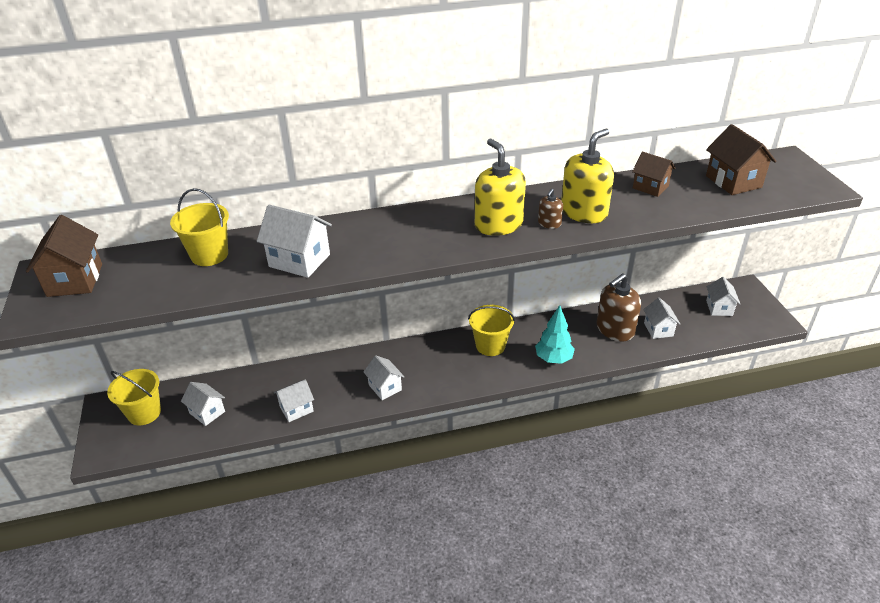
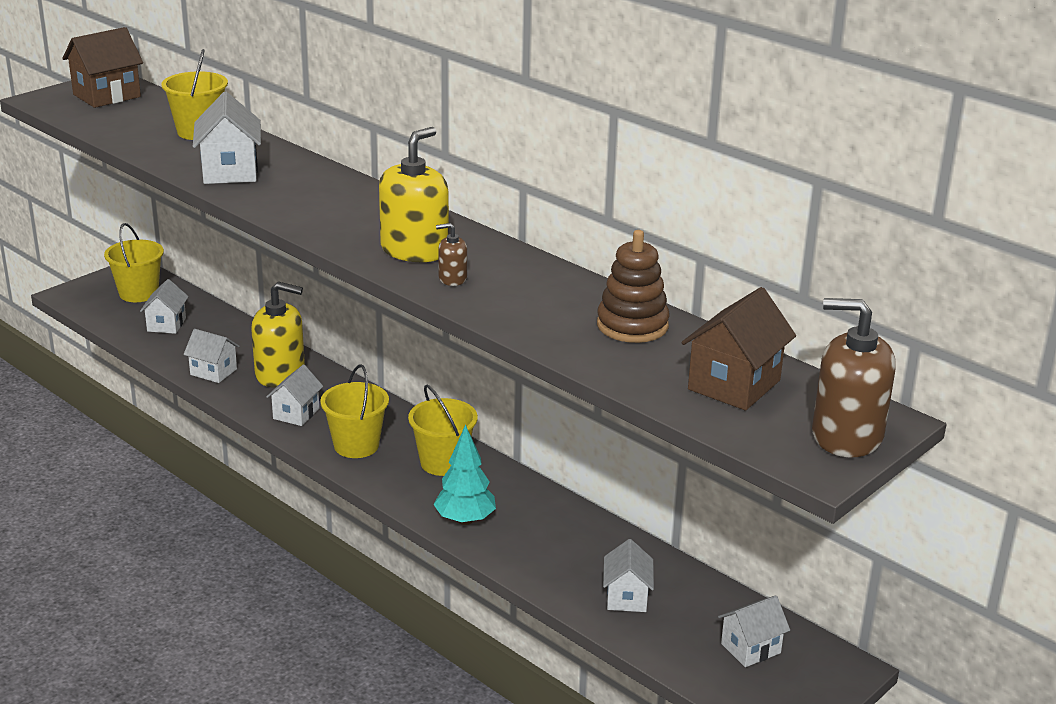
camera: 55 degrees right, 10 degrees down
(444, 374) = (356, 445): none -> yellow bucket
(584, 212) = (506, 294): yellow soap dispenser -> yellow soap dispenser (280, 374)
(615, 329) = (584, 556): brown soap dispenser -> brown soap dispenser (846, 436)
(650, 187) = (632, 325): brown house -> brown stacking toy
(658, 329) = (626, 597): white house -> white house turned 45 degrees counterclockwise

